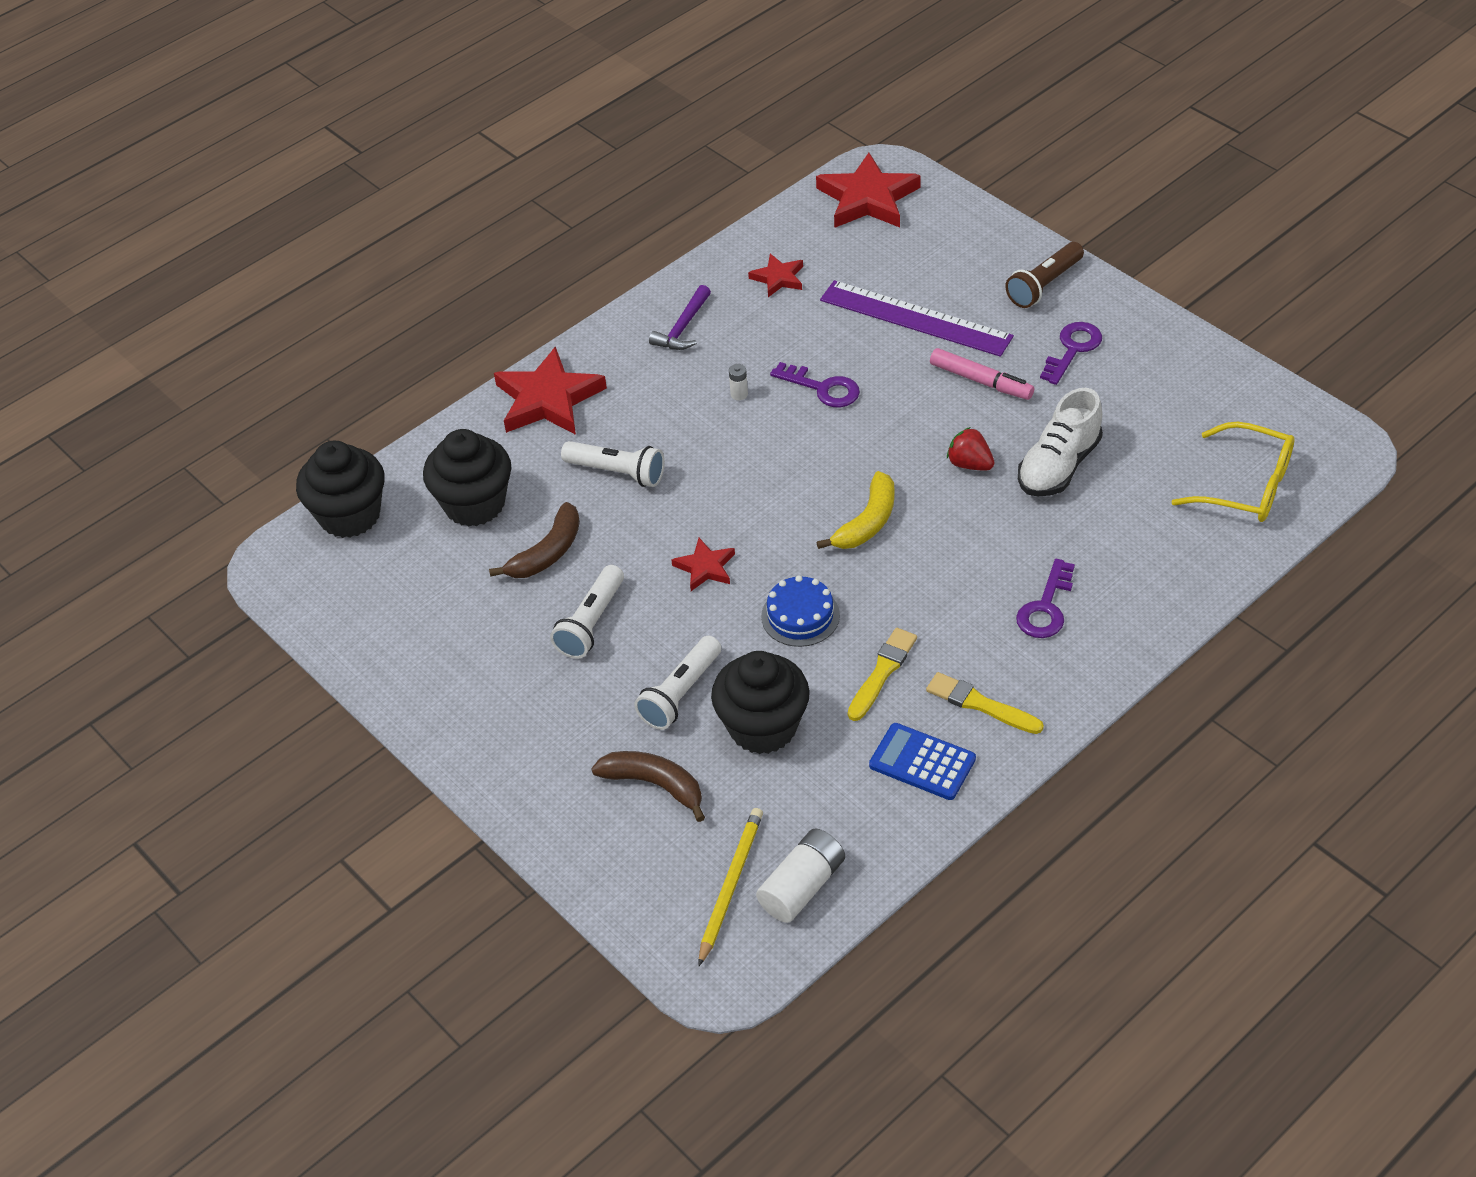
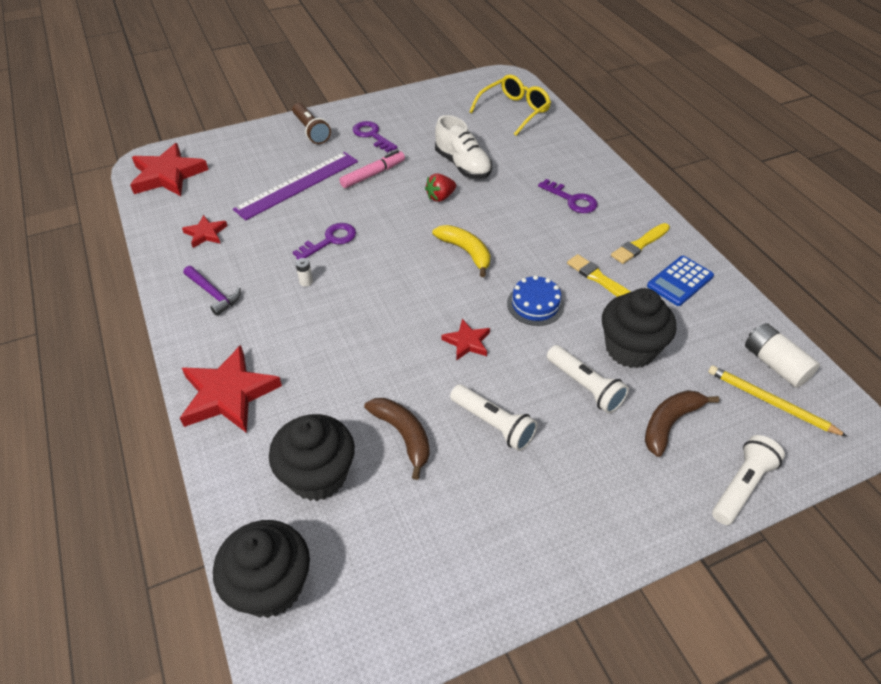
camera: 75 degrees left, 0 degrees up
(617, 472) = (340, 369): white flashlight -> white flashlight (741, 486)

